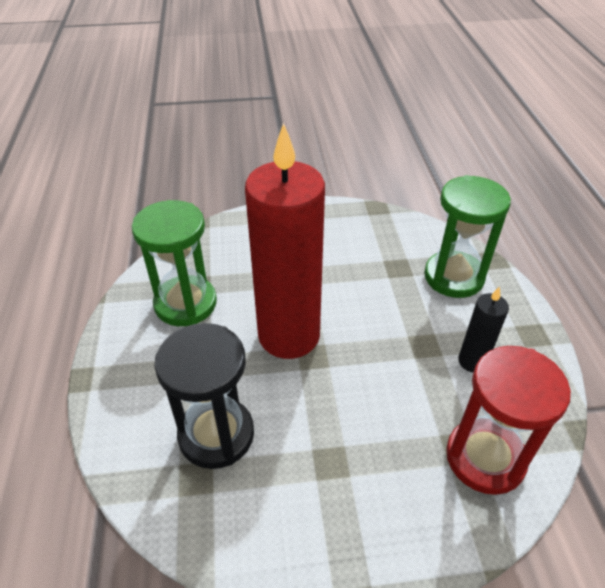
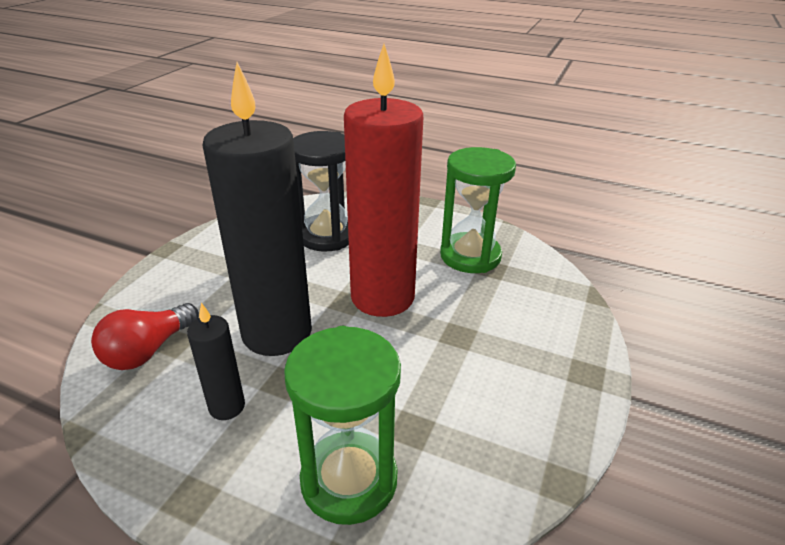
camera: 120 degrees right, 10 degrees down
(387, 380) = (277, 333): none -> black candle
(485, 458) = (148, 350): red hourglass -> red light bulb

